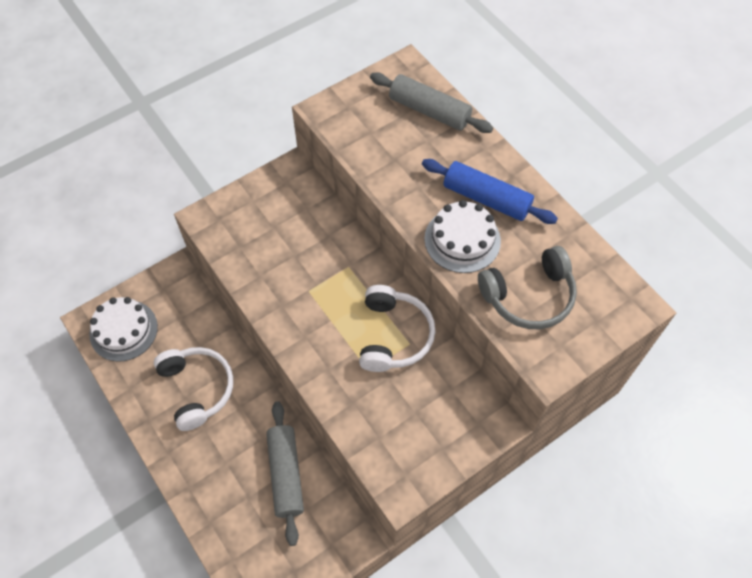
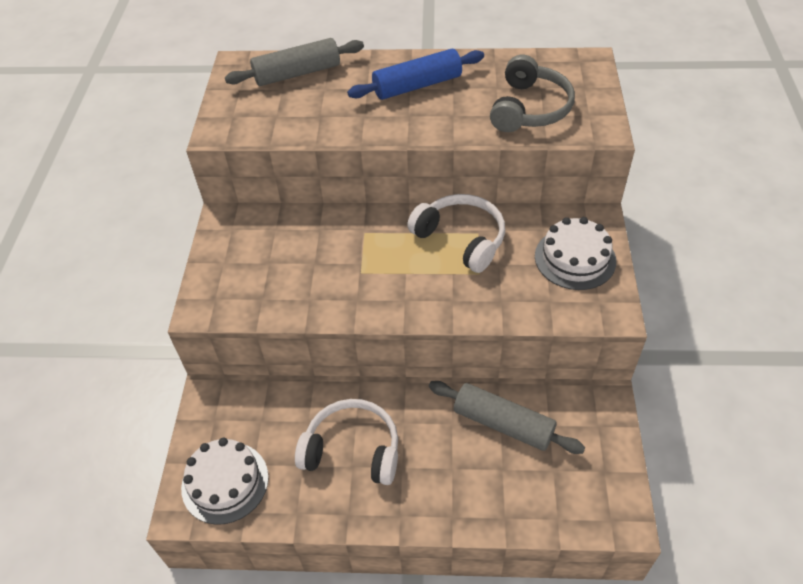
camera: 50 degrees left, 10 degrees down
(462, 240) = (441, 117): white cake -> white cake (575, 258)

